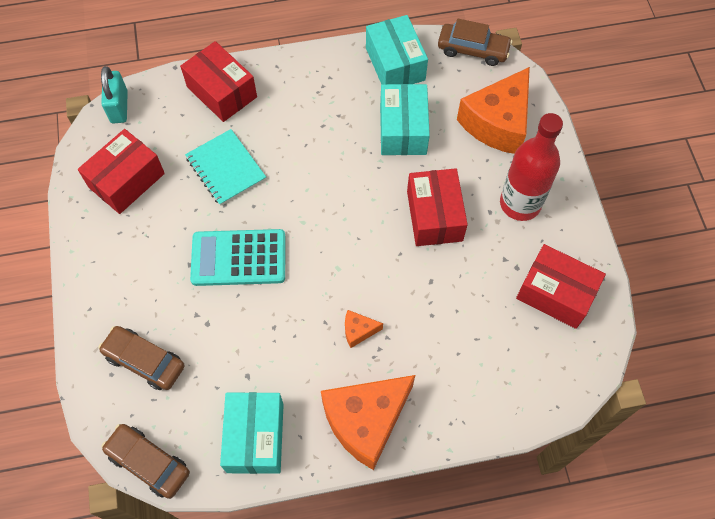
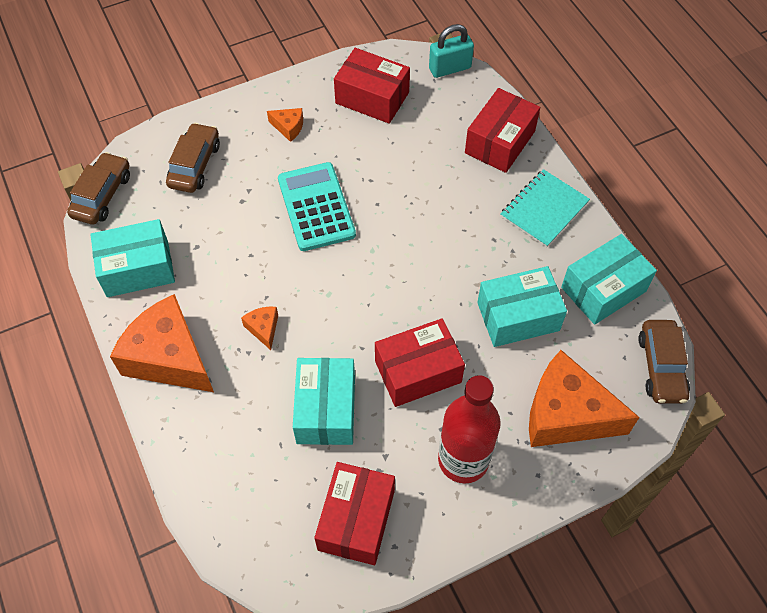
camera: 75 degrees right, 5 degrees down
(132, 262) = (288, 127): none -> orange cheese
(226, 168) = (412, 170): turquoise notebook -> turquoise notebook (544, 209)
(452, 295) = (326, 410): none -> turquoise box

